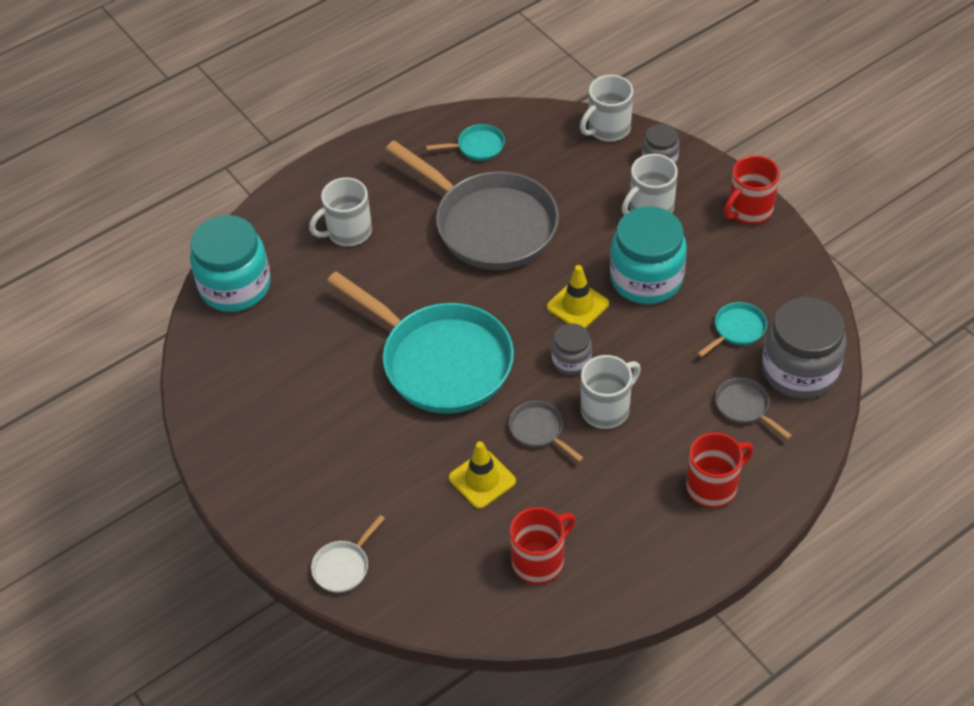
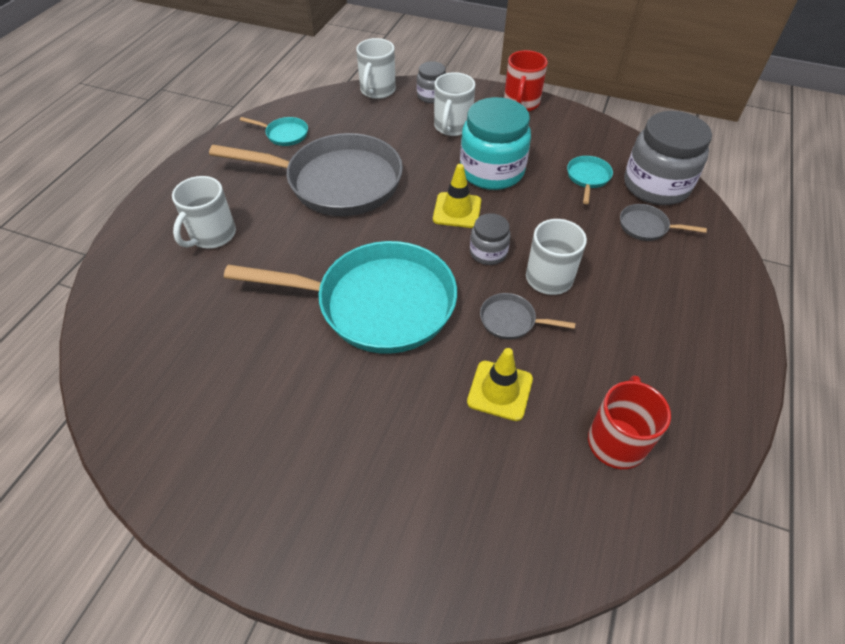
camera: 35 degrees left, 0 degrees up
(235, 286) = (122, 328): turquoise jar -> none
(343, 566) = (434, 565): white pan -> none
(477, 147) = (284, 134): turquoise pan -> turquoise pan turned 60 degrees clockwise
(713, 487) = (686, 296): red mug -> none

